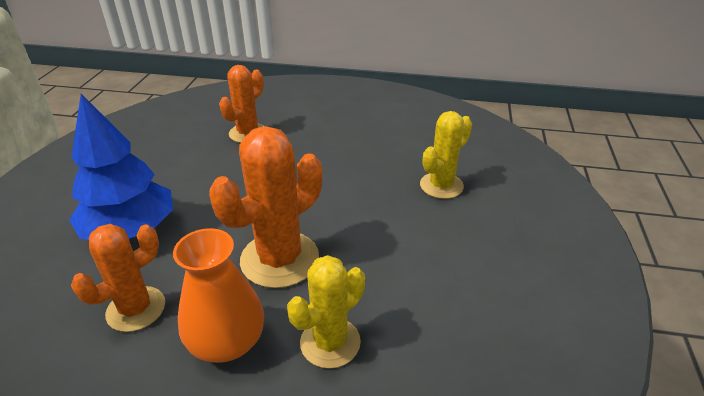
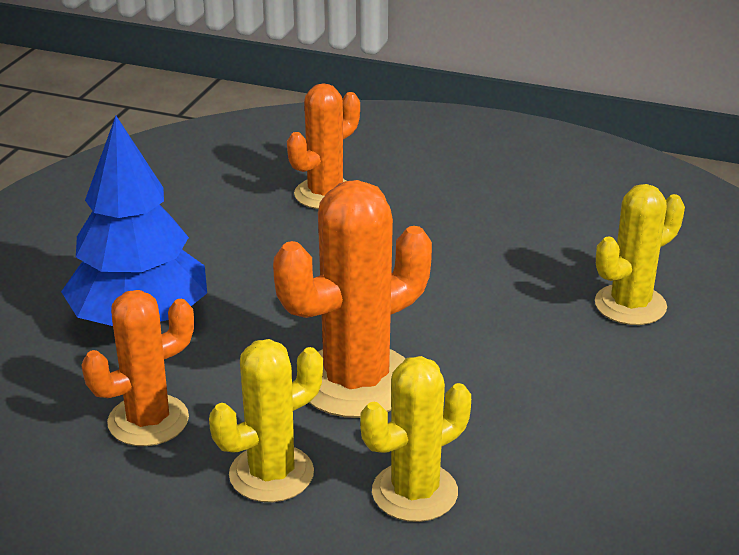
camera: 10 degrees right, 5 degrees down
(227, 341) = (271, 474): orange vase -> yellow cactus

